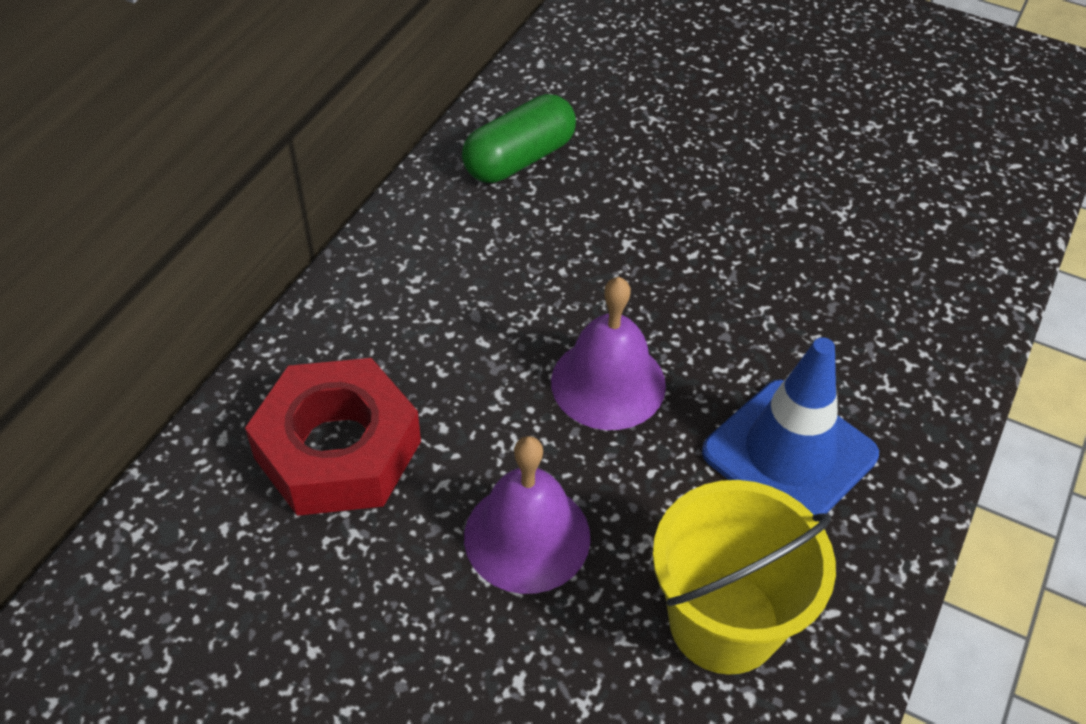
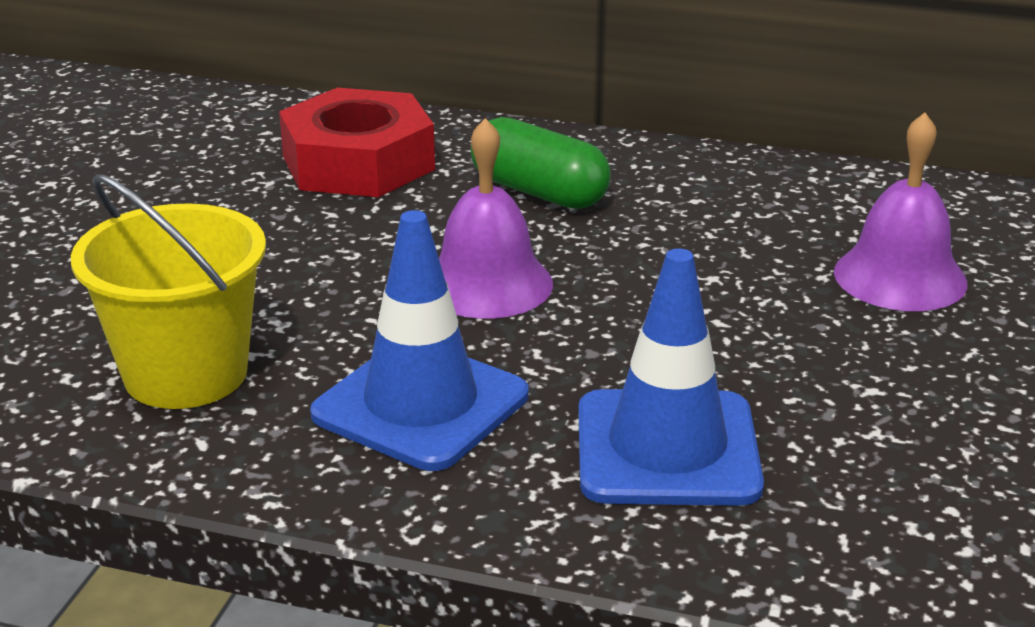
camera: 80 degrees right, 20 degrees down
(519, 159) = (808, 201): green capsule -> green capsule (539, 192)
(527, 536) = (277, 259): purple bell -> purple bell (900, 277)
(856, 320) = (667, 449): none -> blue traffic cone

